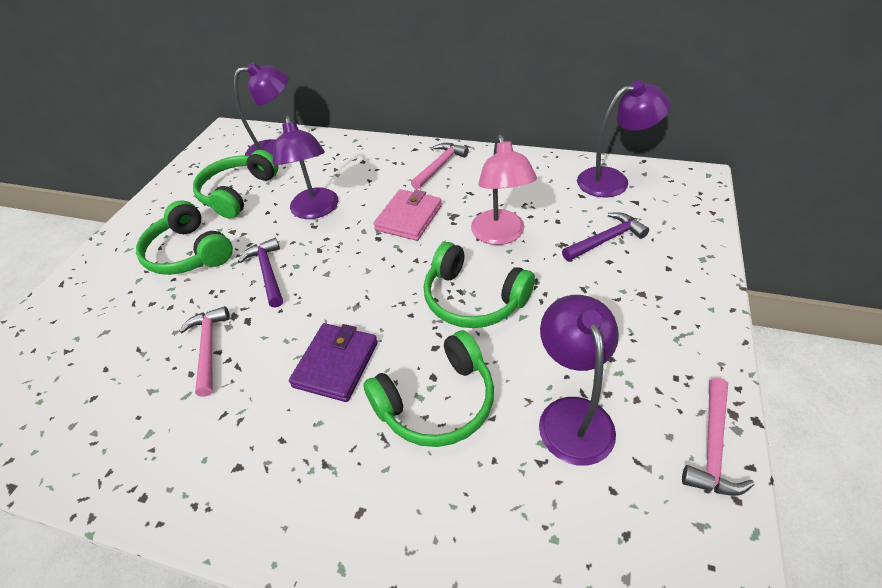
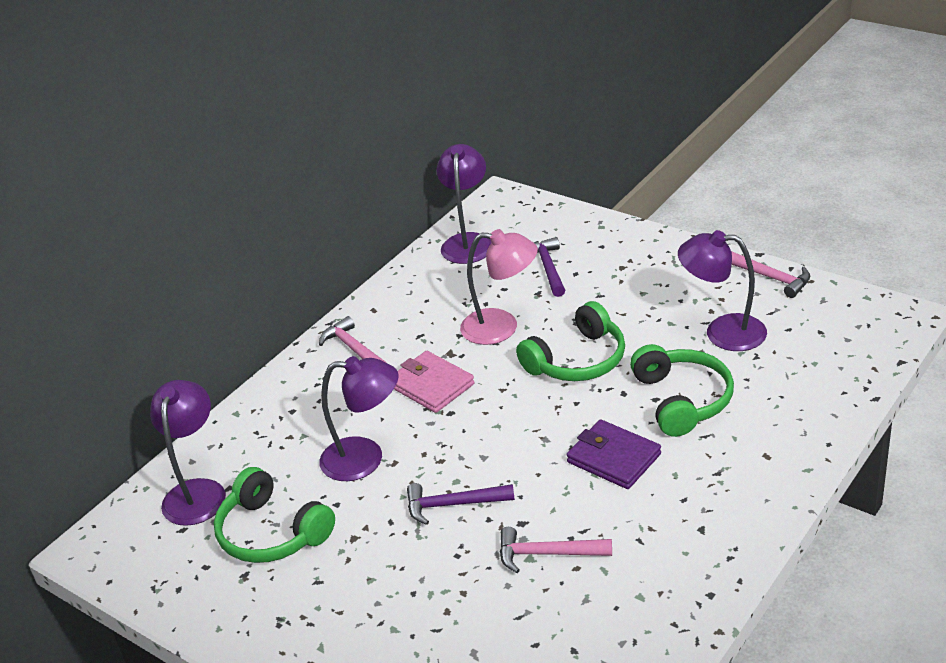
camera: 70 degrees left, 10 degrees down
(189, 253) = (371, 579): green headphones -> none

